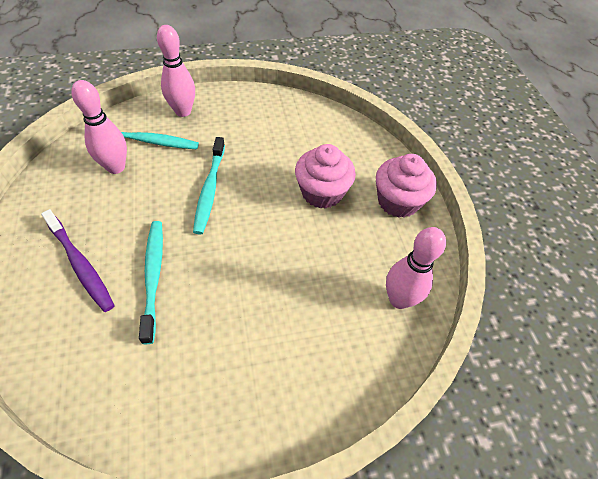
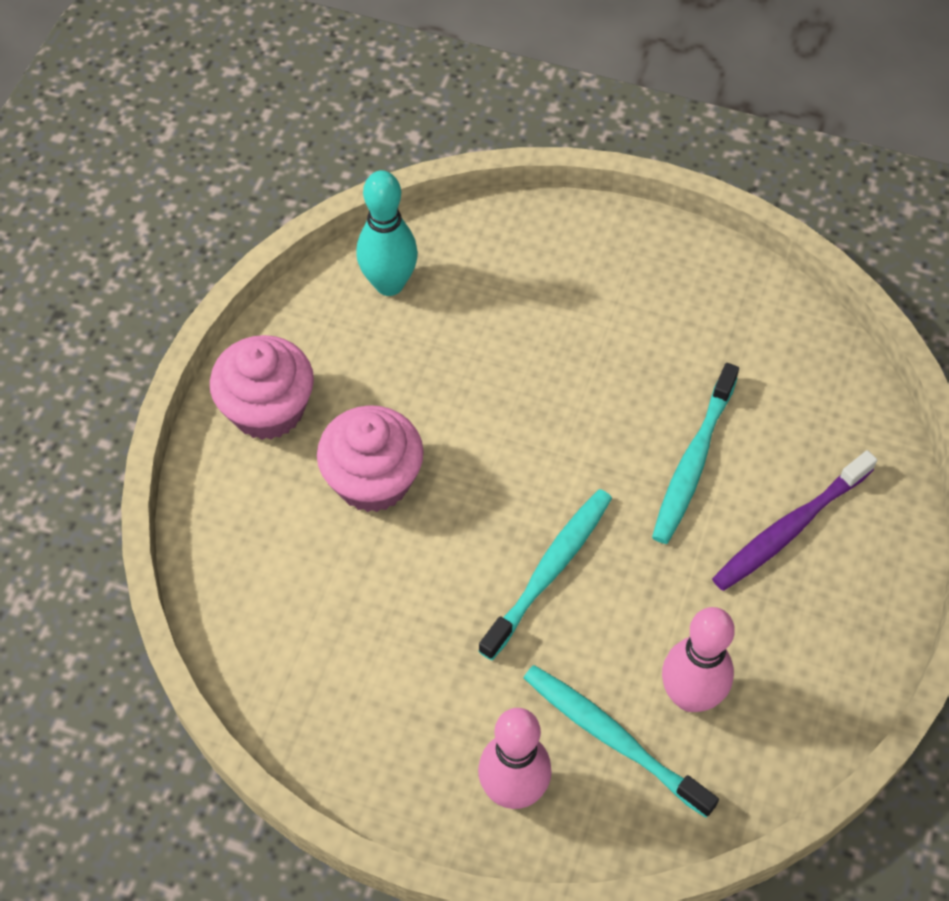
camera: 145 degrees left, 5 degrees up
(80, 264) = (790, 528): purple toothbrush -> purple toothbrush turned 120 degrees counterclockwise
(399, 299) = (389, 284): pink bowling pin -> turquoise bowling pin

